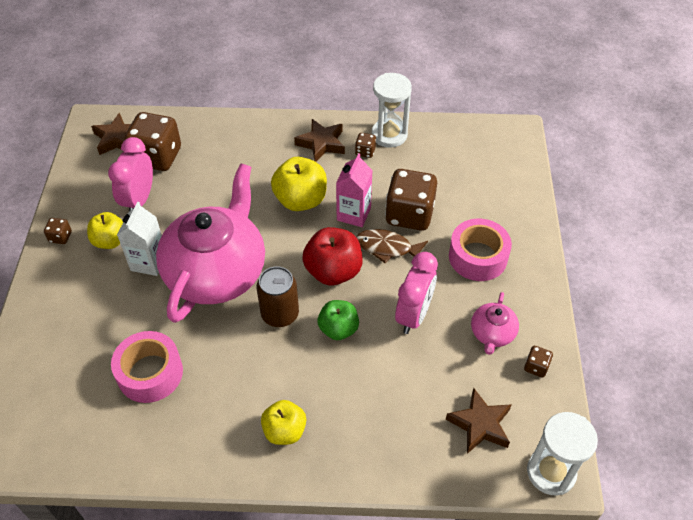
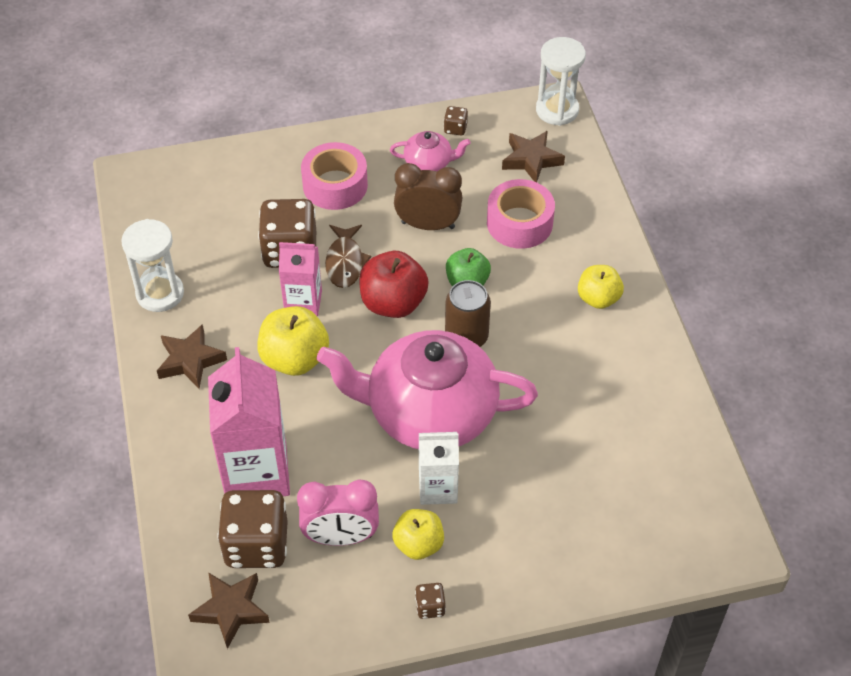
camera: 105 degrees left, 0 degrees up
(150, 373) = (583, 432): pink tape -> pink tape (519, 223)
(212, 165) = (256, 472): none -> pink carton
(365, 151) = (196, 312): brown dice -> none
(413, 315) = (428, 225): pink clock -> brown clock

